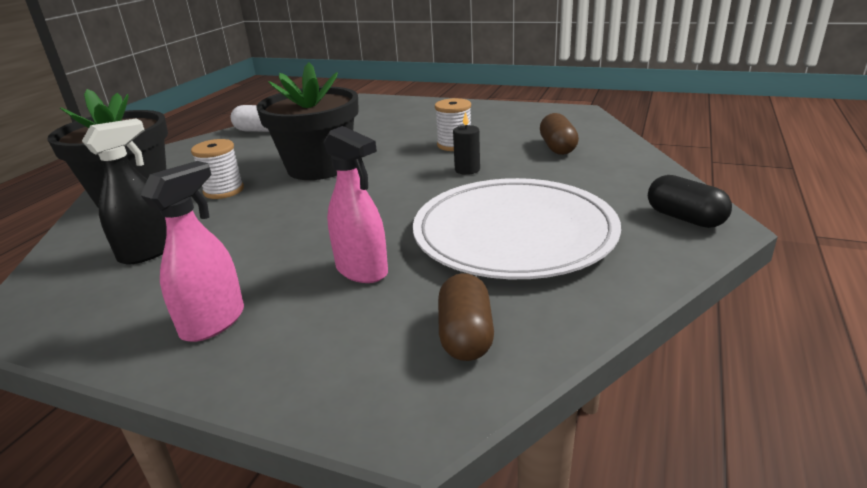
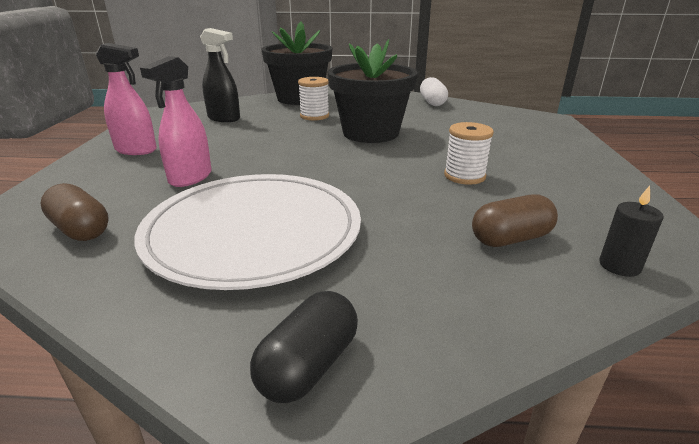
camera: 70 degrees right, 0 degrees up
(465, 335) = (80, 229): brown capsule -> brown capsule turned 60 degrees clockwise
(467, 170) = (400, 191): black candle -> black candle (619, 266)

